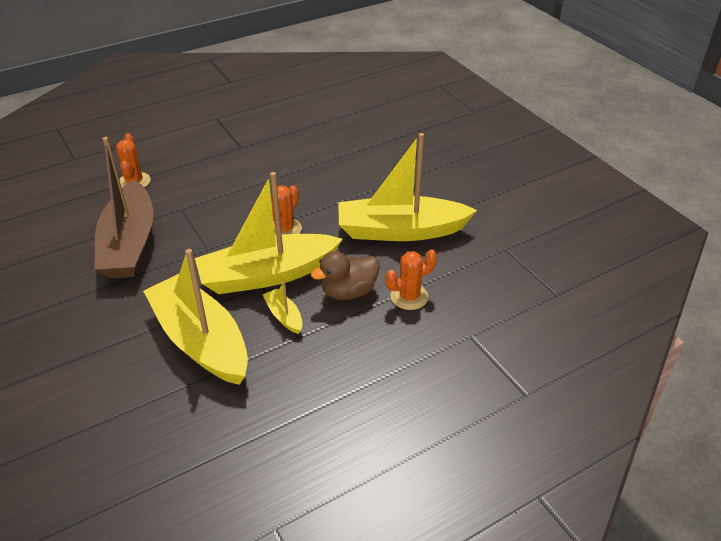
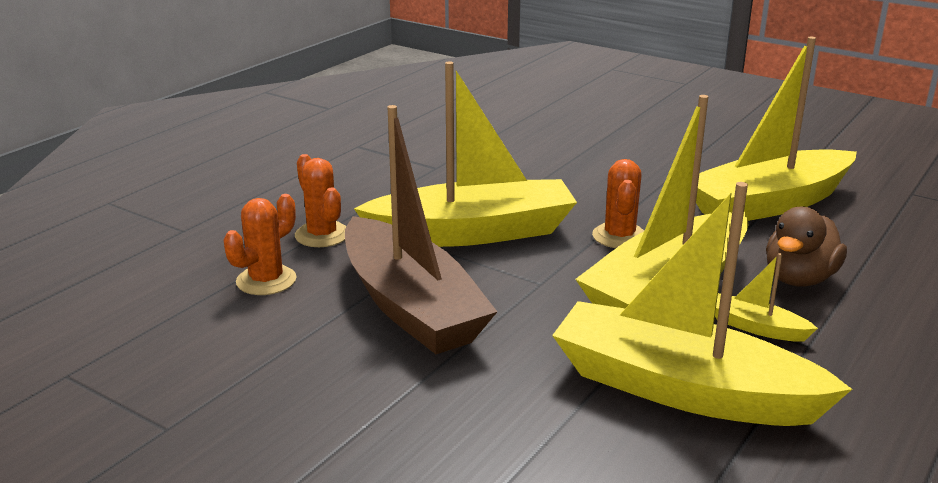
camera: 25 degrees left, 15 degrees down
(210, 203) = (473, 233): none -> yellow boat
(409, 297) = (879, 264): orange cactus -> orange cactus (266, 280)

